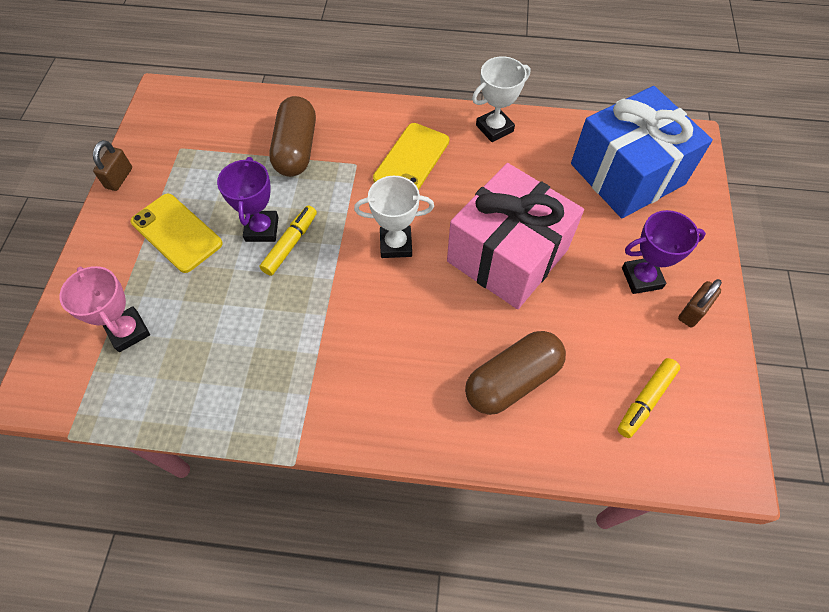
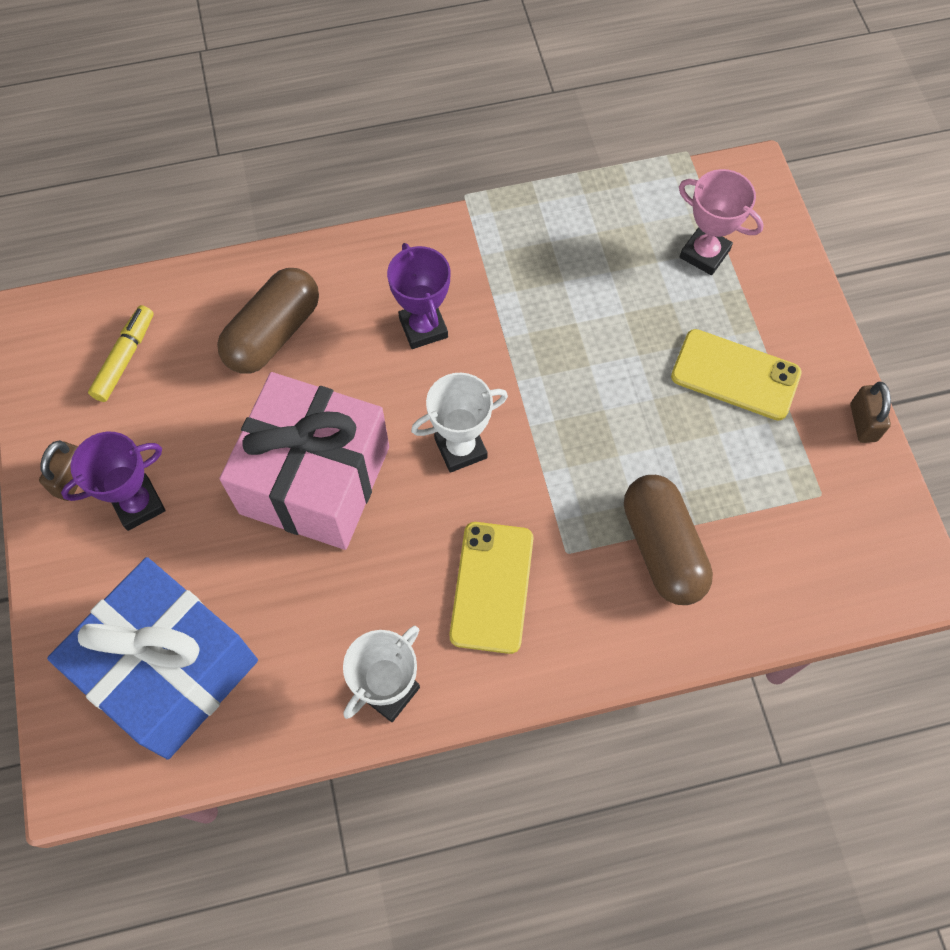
camera: 160 degrees right, 5 degrees up
(262, 229) = (636, 414): purple trophy -> purple trophy (423, 328)
(290, 244) = (590, 406): yellow marker -> none

